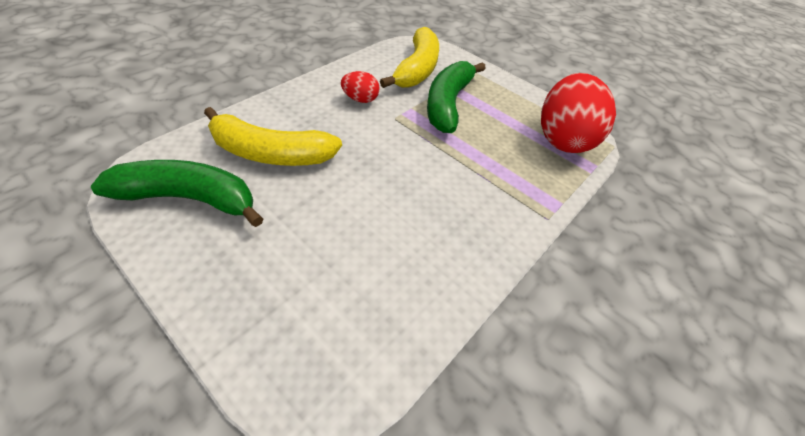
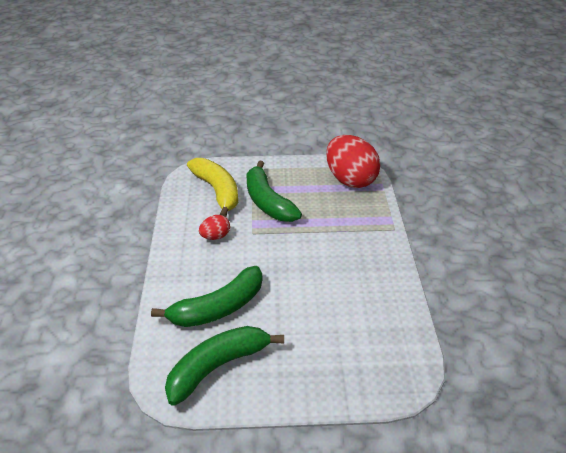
camera: 40 degrees left, 10 degrees down
(271, 153) = (218, 308): yellow banana -> green banana

